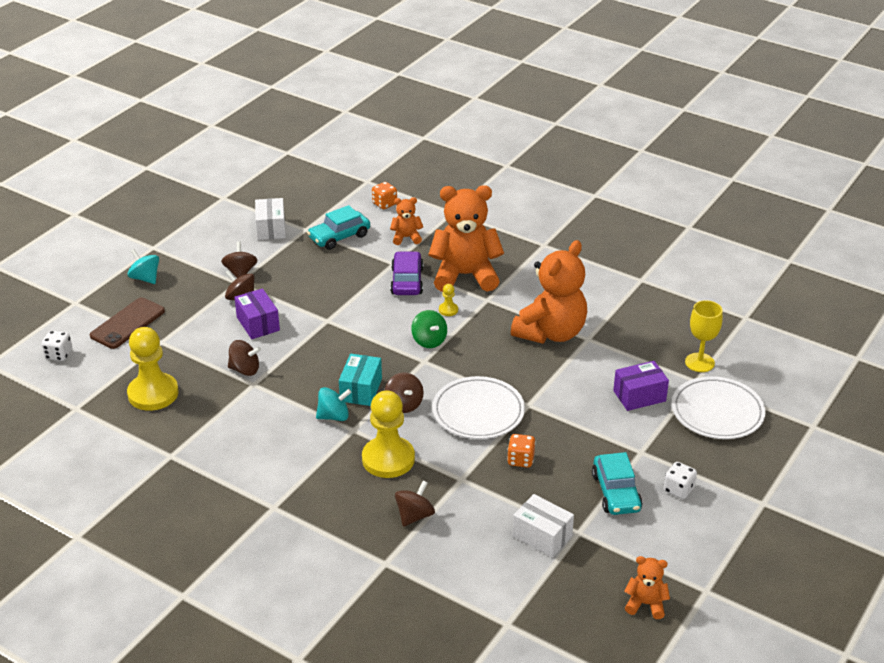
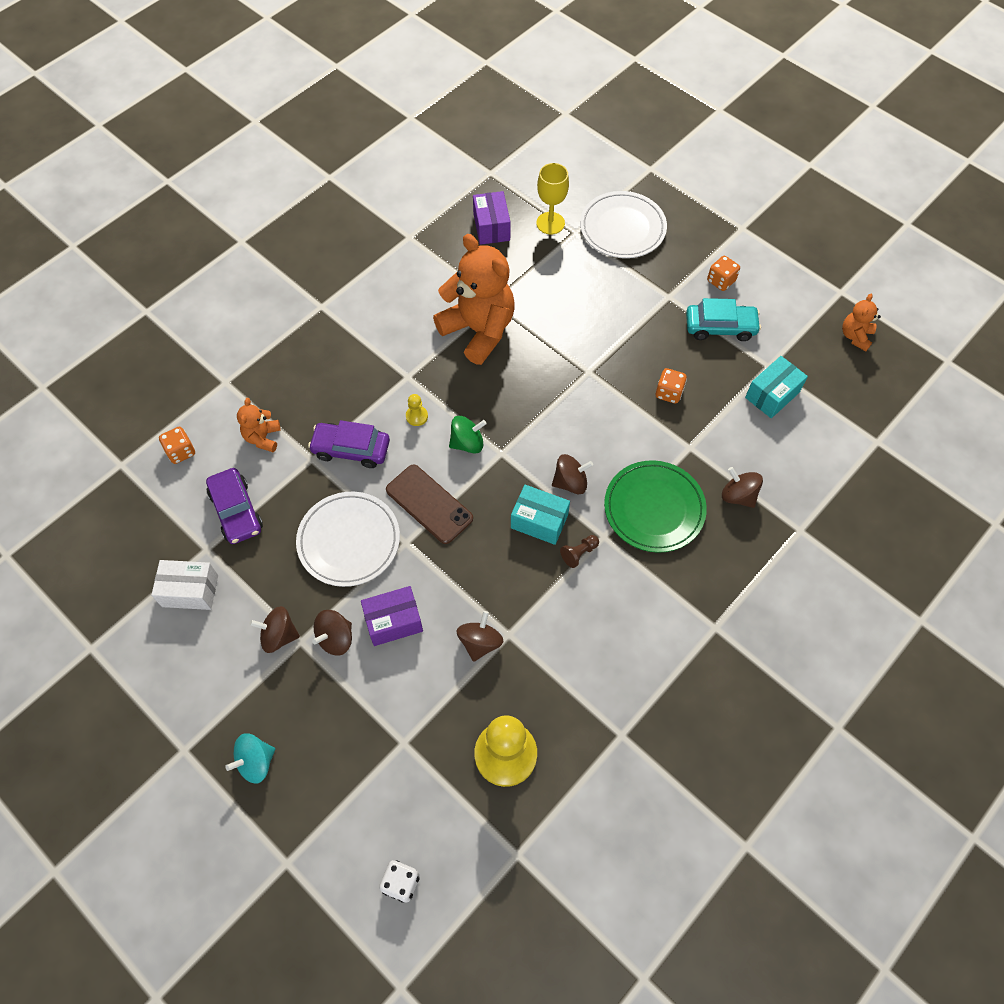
camera: 80 degrees left, 25 degrees up
(127, 323) = (353, 787): brown phone -> brown phone (429, 504)
(334, 416) = (579, 553): turquoise spinning top -> brown pawn
(339, 237) = (236, 511): turquoise car -> purple car
(388, 459) = (654, 508): yellow pawn -> green plate
(465, 275) = (357, 390): orange teddy bear -> none
(478, 412) = (593, 416): white plate -> white plate (349, 541)
(542, 536) = (772, 395): white box -> turquoise box
(639, 396) = (591, 280): purple box -> purple box (491, 227)
(678, 489) = (721, 281): white dice -> orange dice

